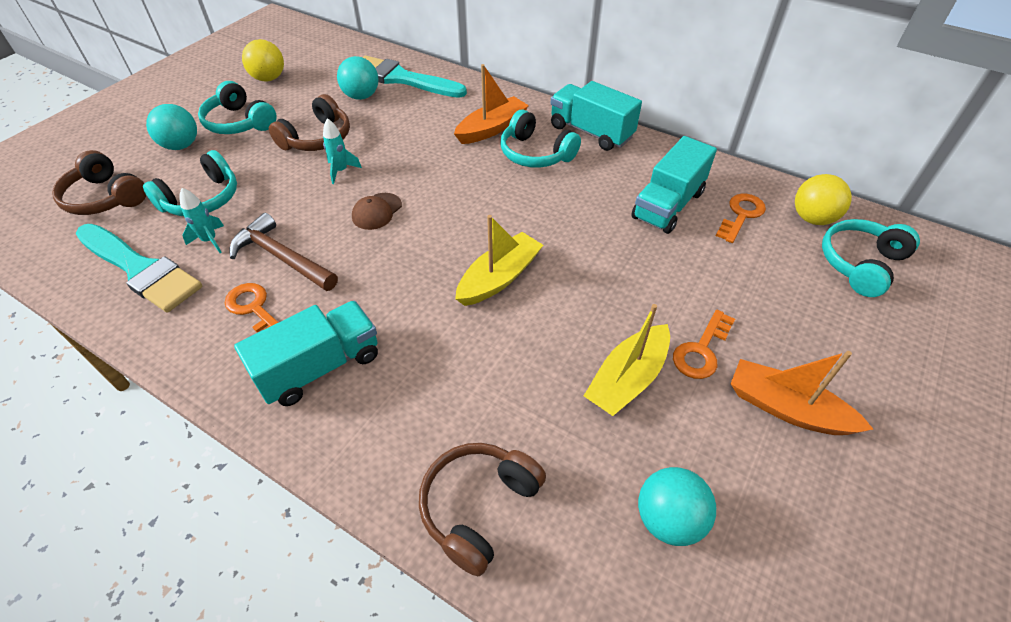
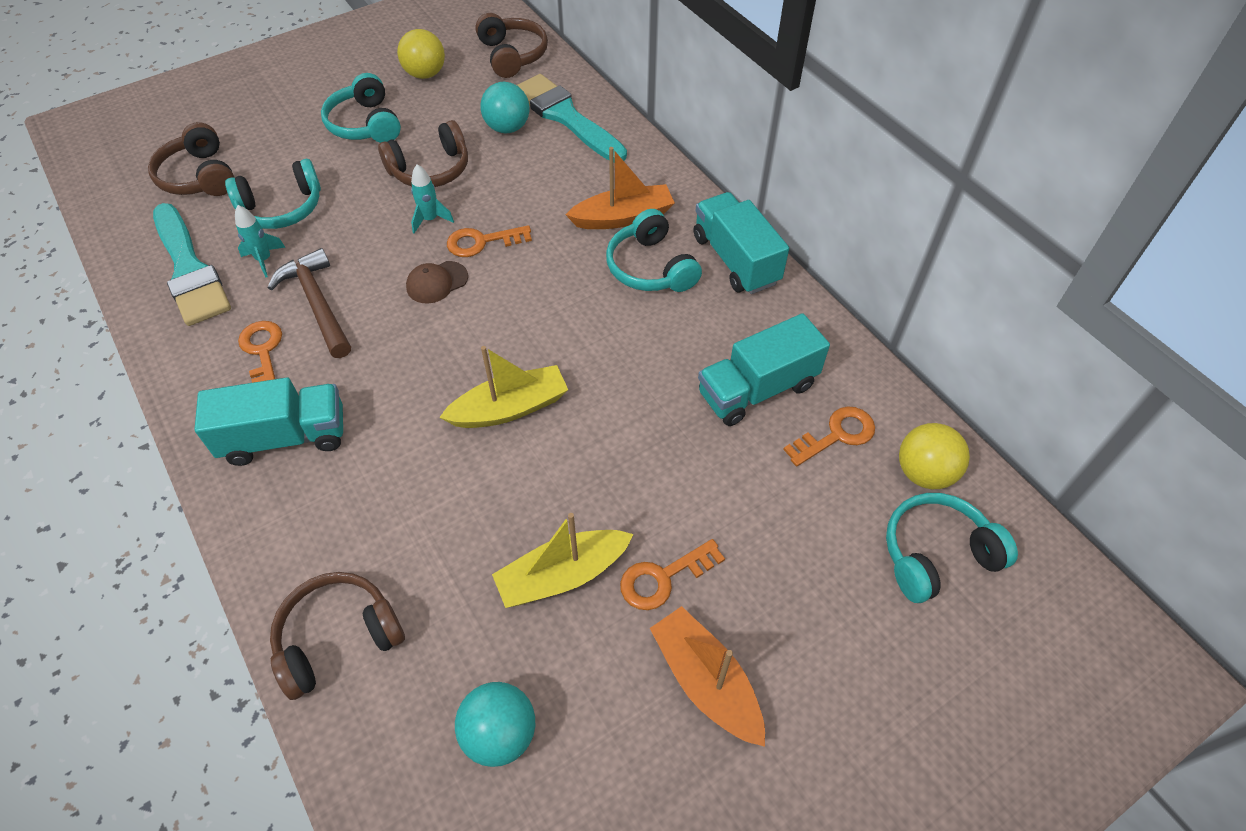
camera: 25 degrees right, 5 degrees up
(181, 145) = (296, 136): turquoise ball -> none
(332, 51) = (512, 55): none -> brown headphones
(394, 174) = (482, 242): none -> orange key

